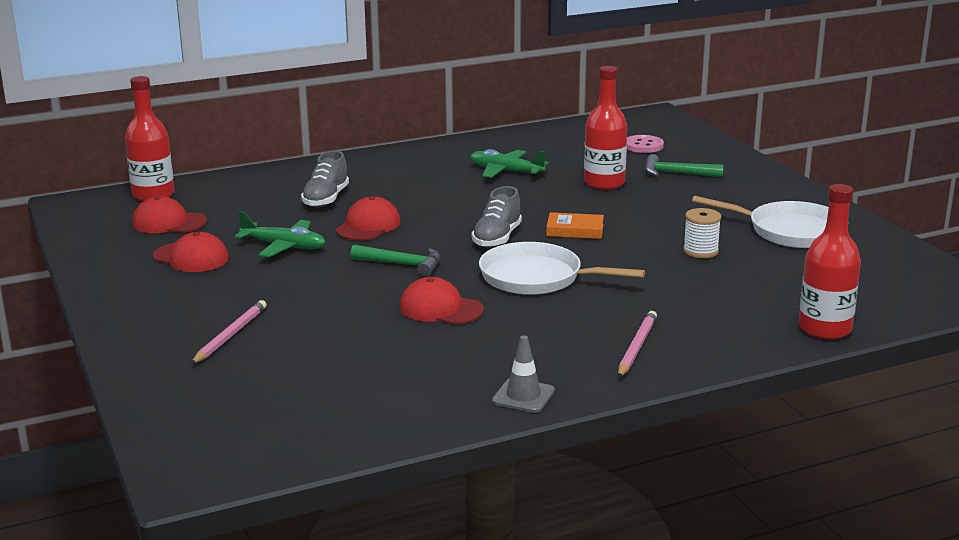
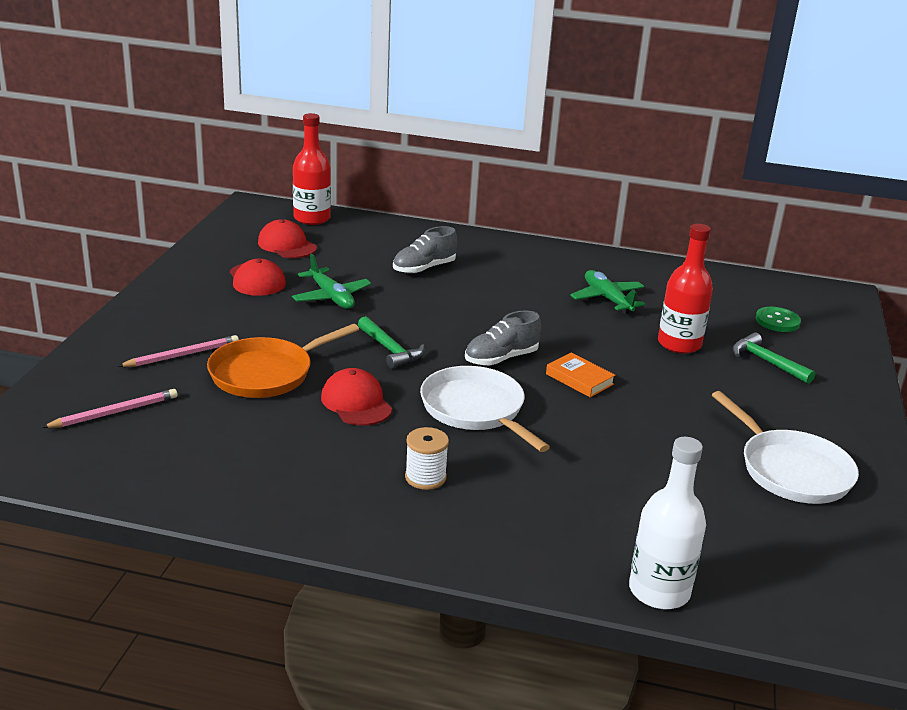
camera: 35 degrees right, 5 degrees up
(330, 319) = (266, 373): none -> orange pan
(368, 226) = (418, 305): red cap -> none
(523, 396) = (292, 514): grey traffic cone -> none
(637, 347) = (453, 517): pink pencil -> pink pencil (114, 412)
(643, 146) = (777, 321): pink button -> green button
(700, 251) = (664, 450): white spool -> white spool (425, 477)
(824, 329) = (659, 591): red bottle -> white bottle

